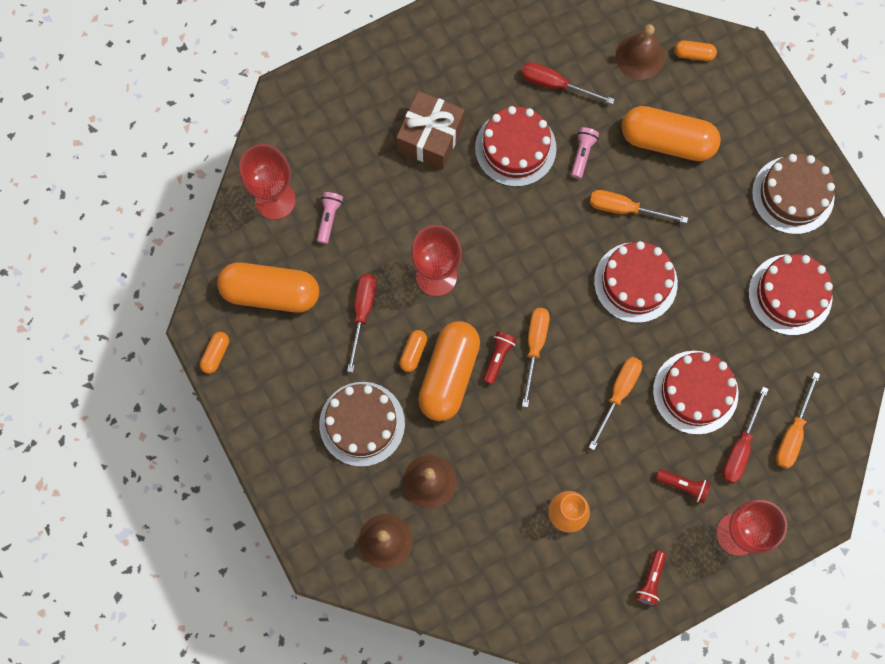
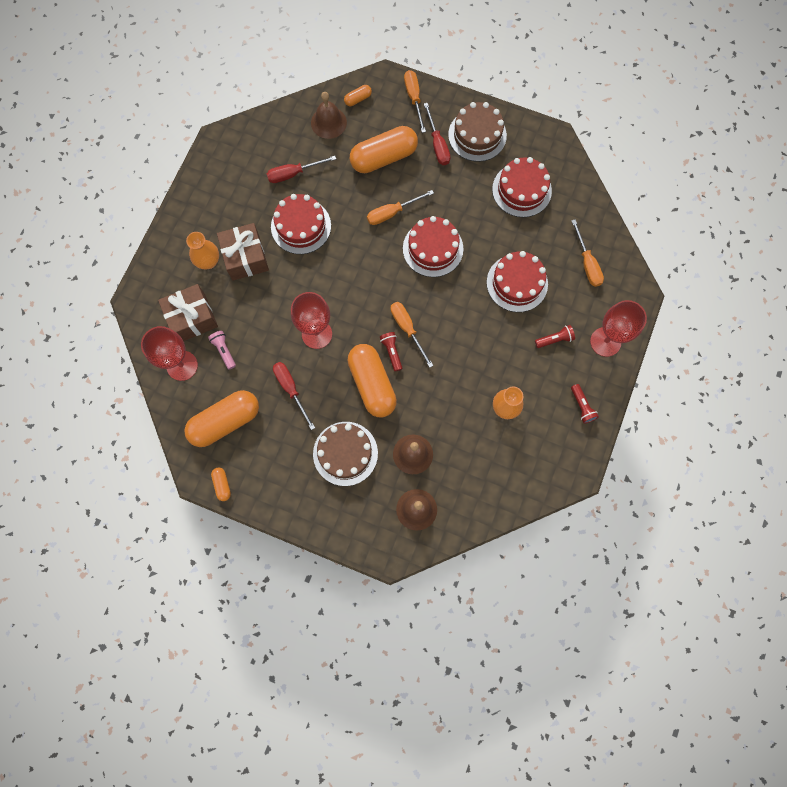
camera: 40 degrees left, 0 degrees up
(325, 159) = (192, 318): none -> brown gift
(389, 112) = (208, 261): none -> orange vase
(413, 353) = (340, 388): orange capsule -> none
(582, 154) = (342, 201): pink flashlight -> none
(618, 394) = (476, 318): orange screwdriver -> orange screwdriver (414, 98)
(740, 447) = (566, 293): red screwdriver -> red screwdriver (437, 144)

